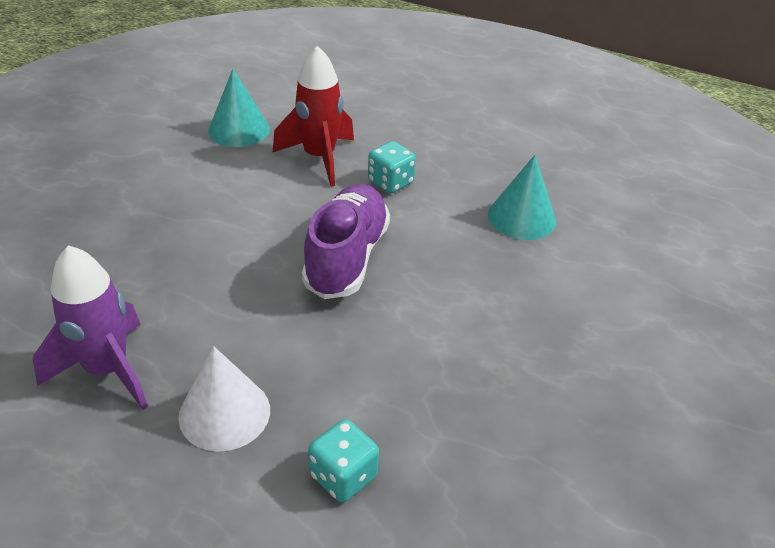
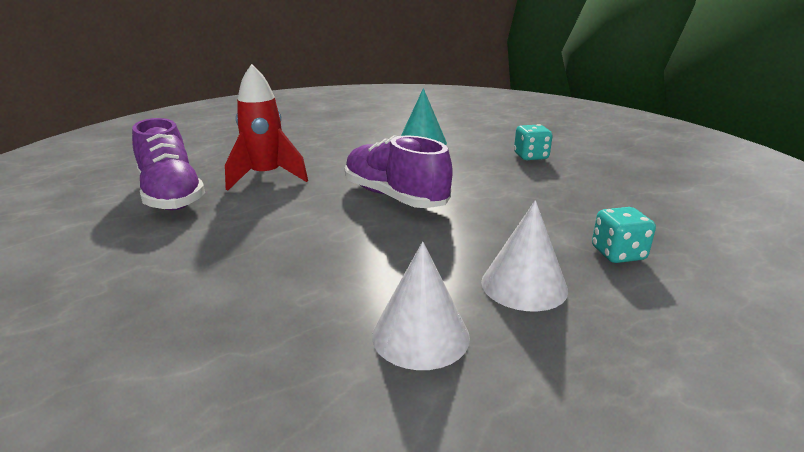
camera: 55 degrees left, 15 degrees down
(107, 370) = (420, 335): purple rocket -> white cone
(239, 130) = (171, 195): turquoise cone -> purple shoe
(390, 182) = (333, 164): turquoise dice -> turquoise dice (531, 156)

